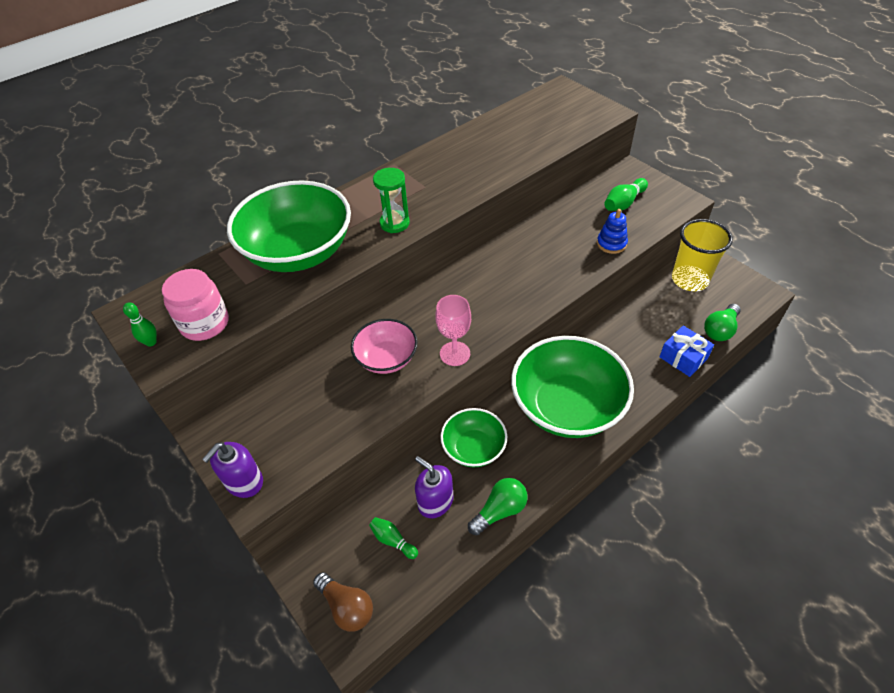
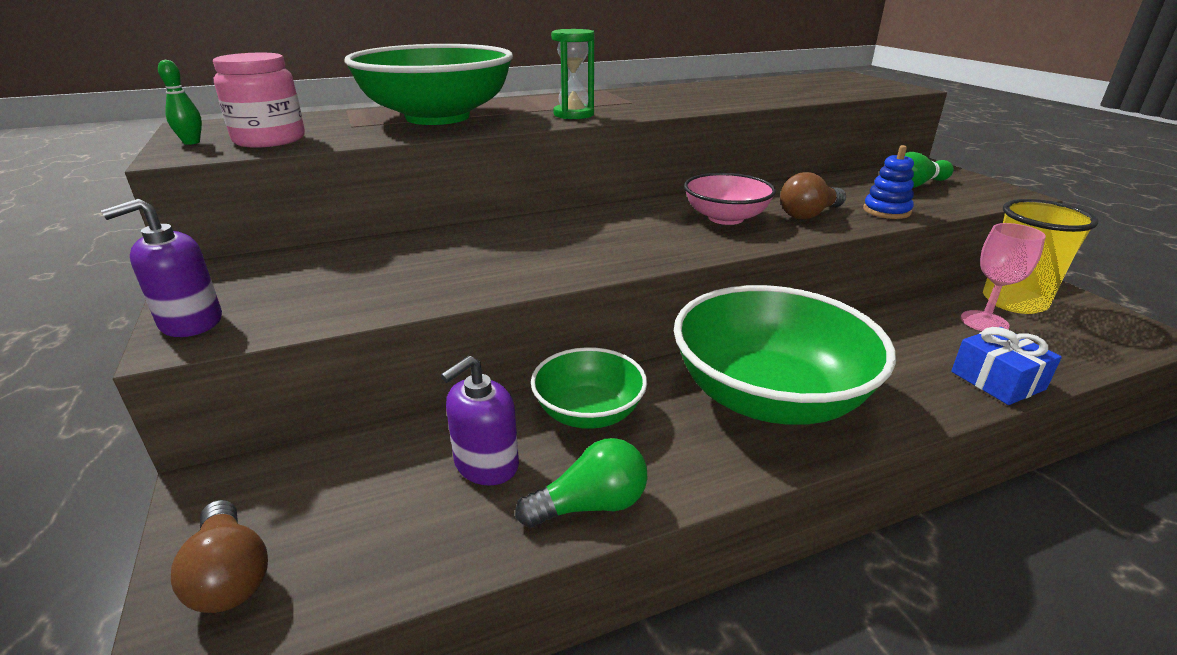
camera: 15 degrees right, 20 degrees down
(386, 358) = (498, 252): pink bowl -> pink bowl (725, 218)
(393, 540) = (381, 498): green bowling pin -> none
(435, 502) = (486, 464): purple soap dispenser -> purple soap dispenser turned 105 degrees counterclockwise
(455, 353) = (599, 263): pink goblet -> pink goblet (984, 322)
(565, 261) = (809, 214): none -> brown light bulb
(720, 330) = (1070, 361): green light bulb -> none

